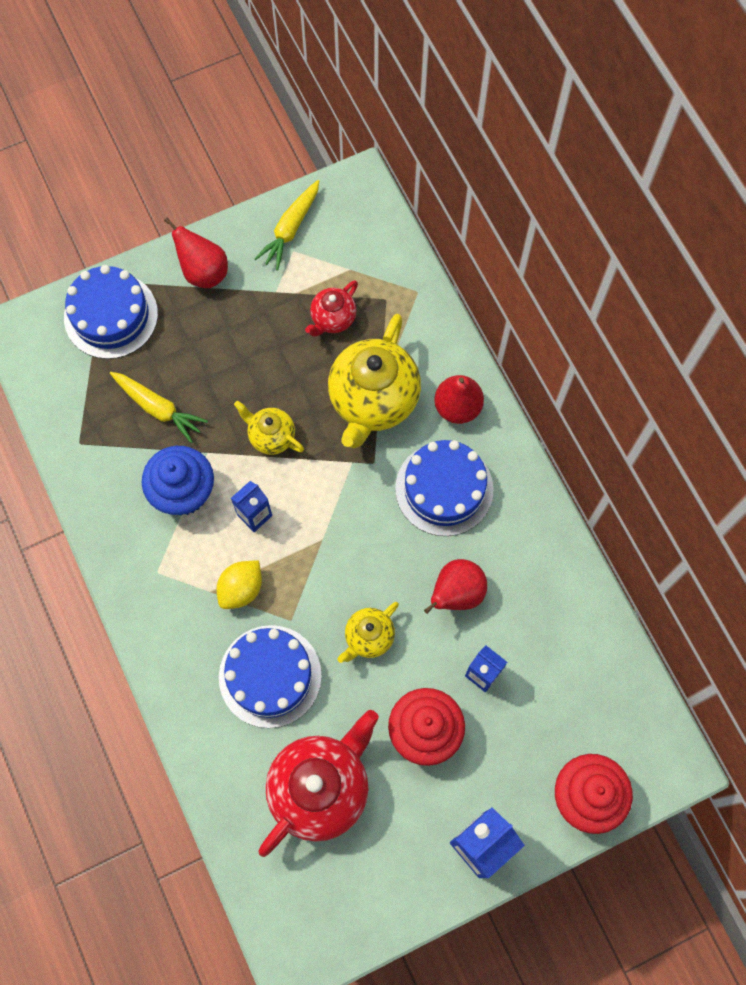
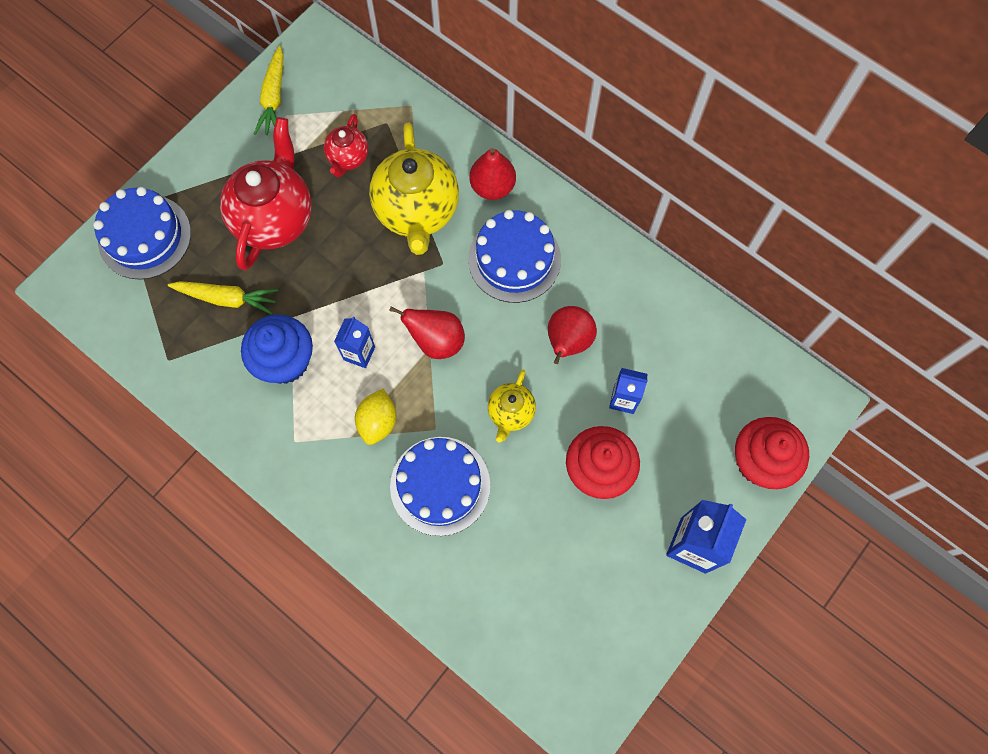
camera: 25 degrees left, 0 degrees up
(203, 272) = (212, 165): red pear -> red pear (436, 341)
(271, 436) = (341, 280): yellow teapot -> none
(320, 787) = (531, 561): red teapot -> red teapot (274, 218)

